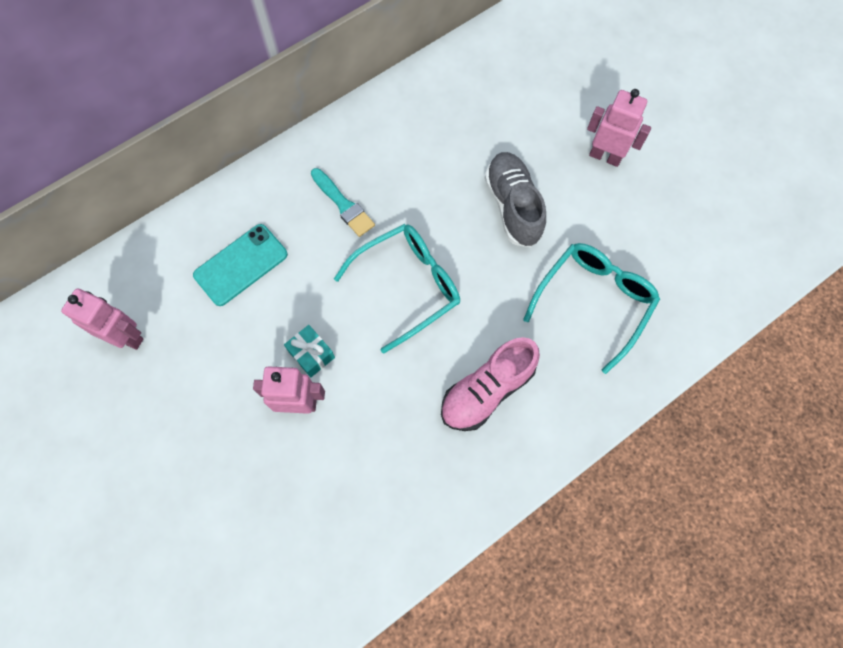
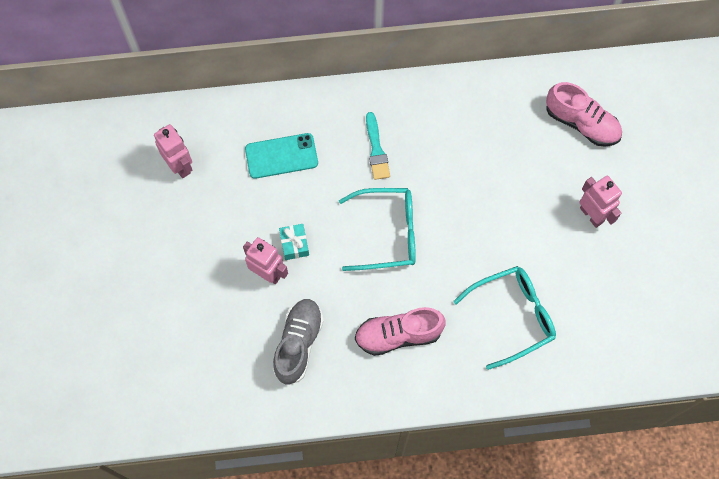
camera: 30 degrees right, 0 degrees up
(513, 206) = (498, 216): grey shoe -> grey shoe (298, 344)
(537, 73) = (581, 123): none -> pink shoe

